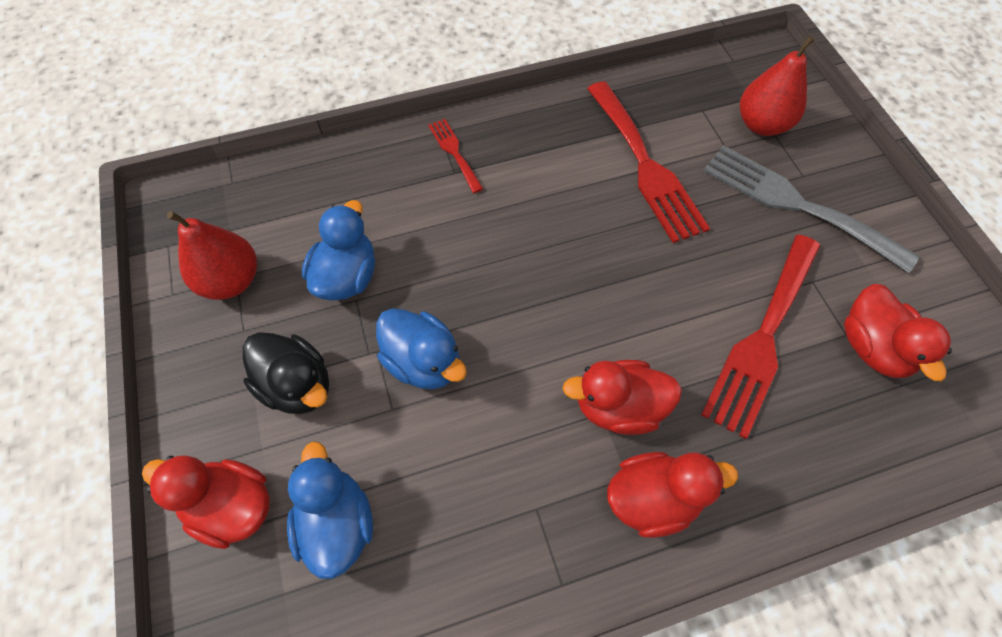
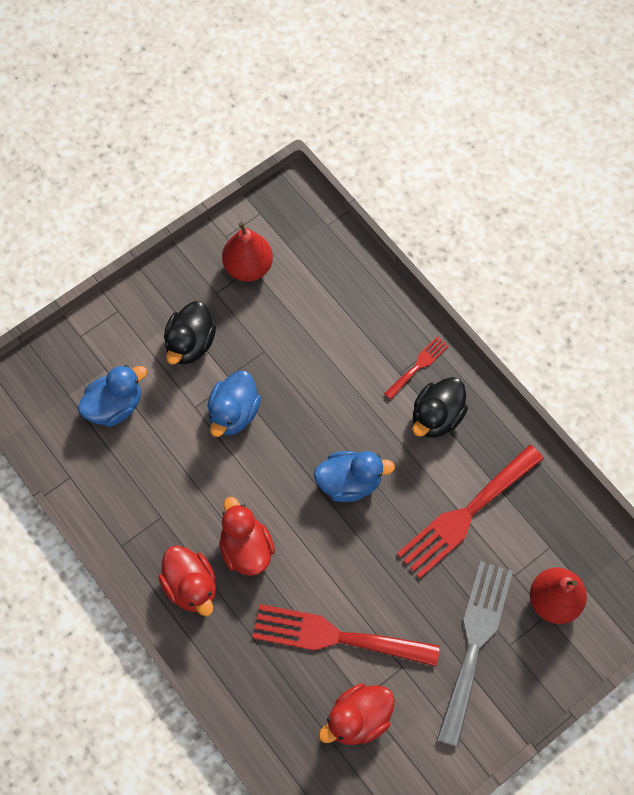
camera: 70 degrees right, 5 degrees up
(232, 506) = (105, 344): red duck -> none
(347, 276) = (279, 337): blue duck -> blue duck (349, 482)
(522, 155) = (436, 417): none -> black duck

